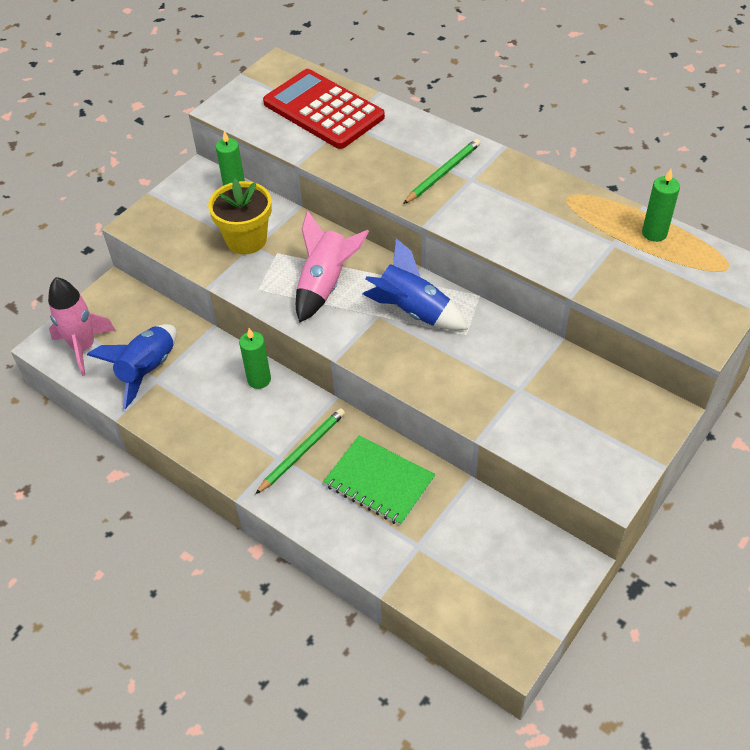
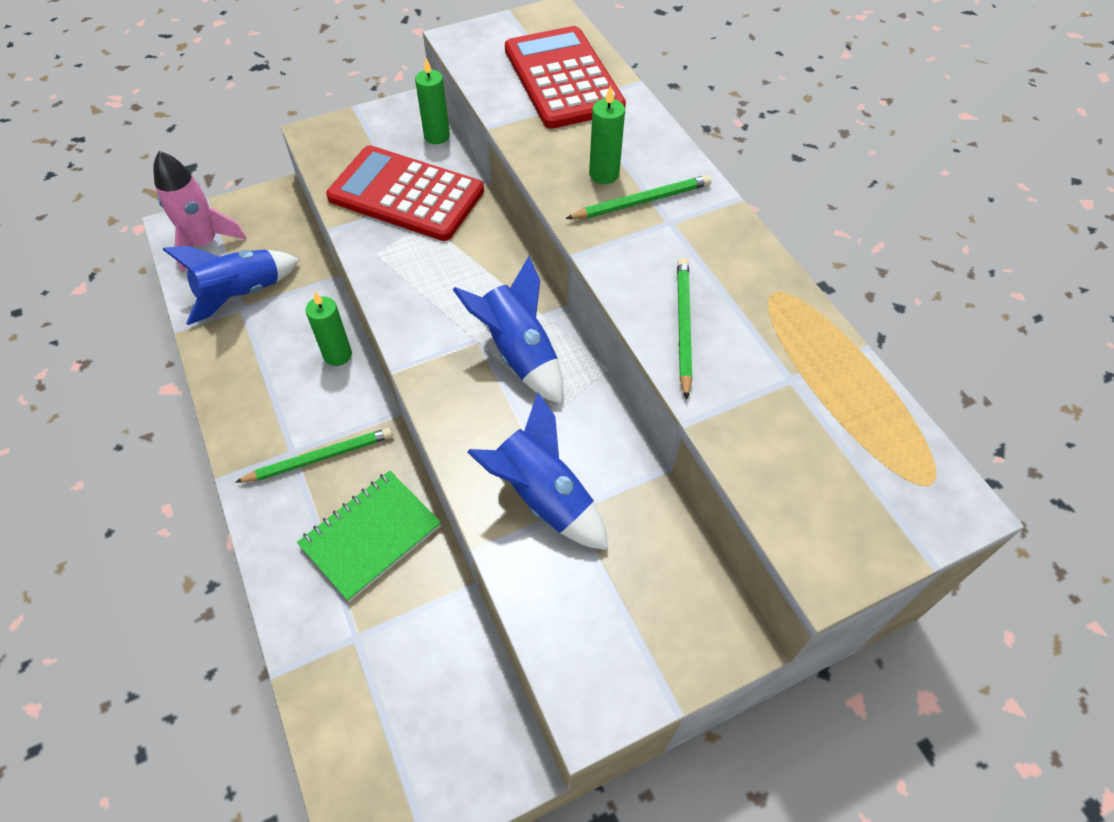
camera: 25 degrees right, 5 degrees up
(246, 240) = (406, 194): yellow flower pot -> red calculator
(325, 284) = (448, 279): pink rocket -> none
(379, 482) = (371, 536): green notebook -> green notebook turned 75 degrees clockwise
(496, 389) = (542, 496): none -> blue rocket
(527, 240) = (683, 326): none -> green pencil
(654, 233) = (857, 389): green candle -> green candle (604, 174)

